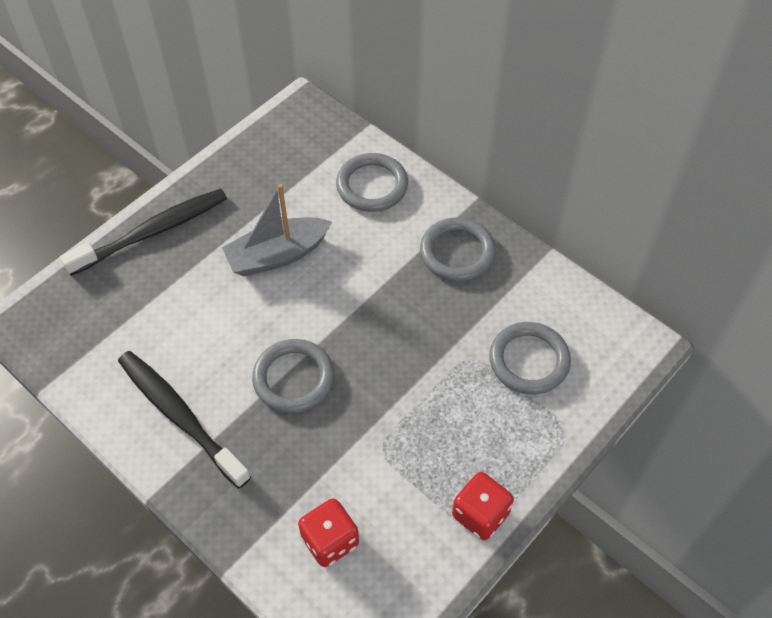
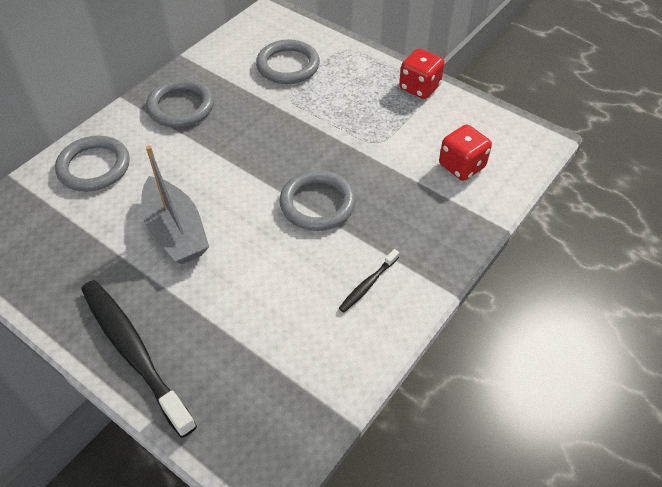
camera: 95 degrees left, 5 degrees down
(180, 416) = (368, 285): black toothbrush -> black toothbrush, size x0.46

